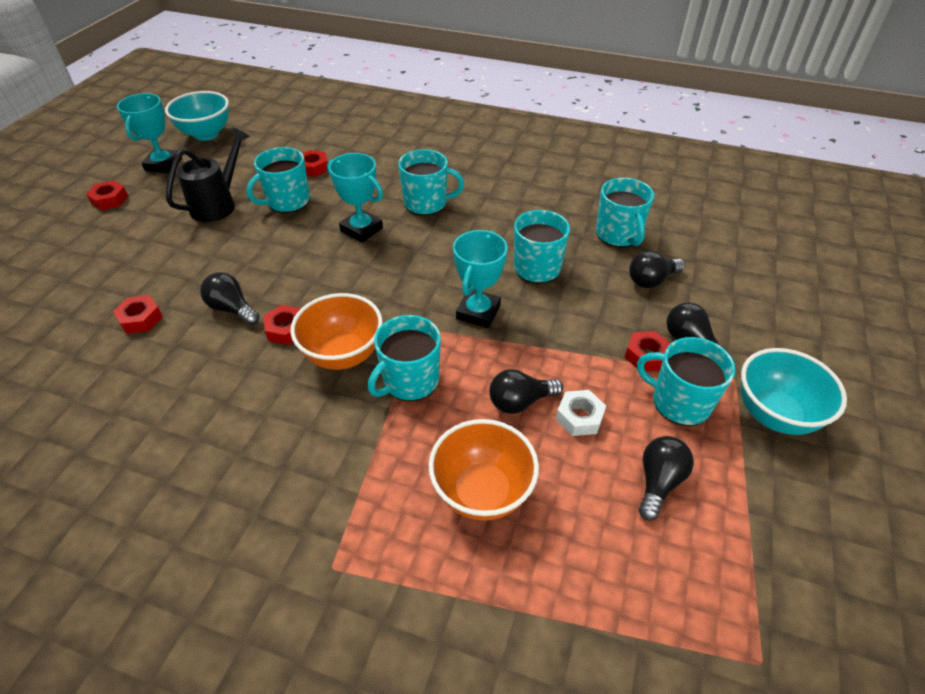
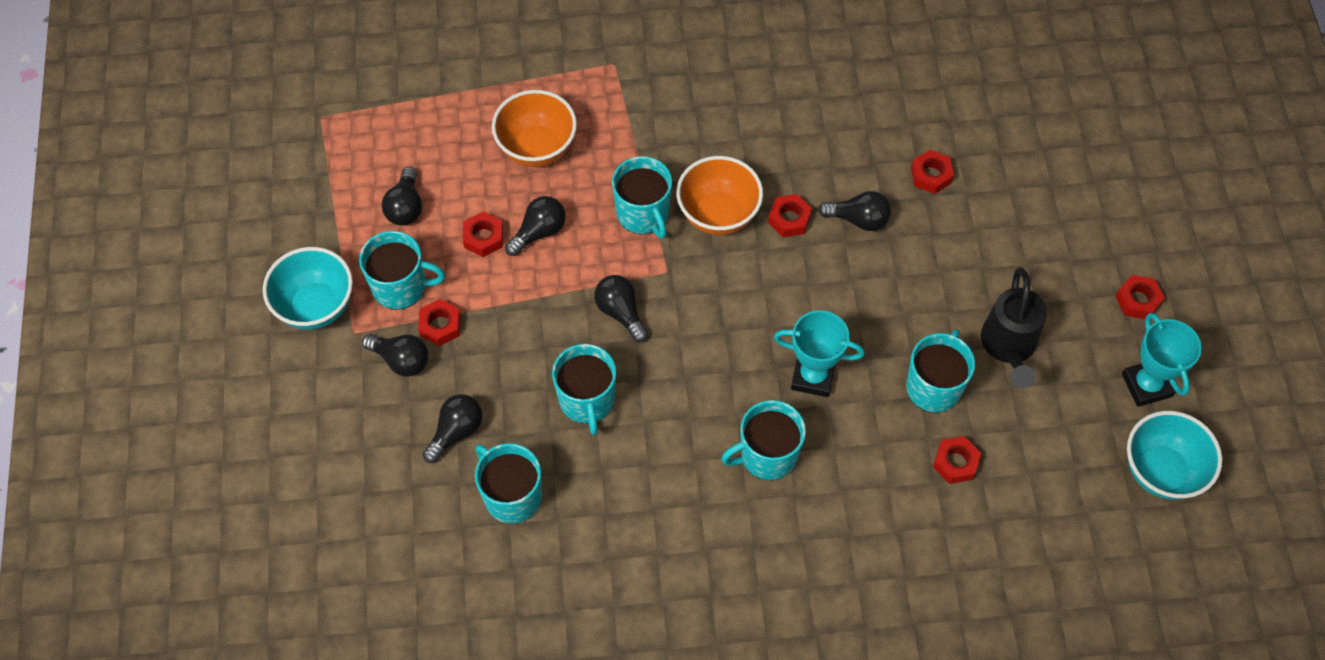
camera: 155 degrees right, 15 degrees up
(410, 381) = (643, 214): turquoise mug -> turquoise mug turned 135 degrees clockwise
(478, 312) = (620, 312): turquoise trophy -> black light bulb
(579, 417) = (483, 238): white nut -> red nut

